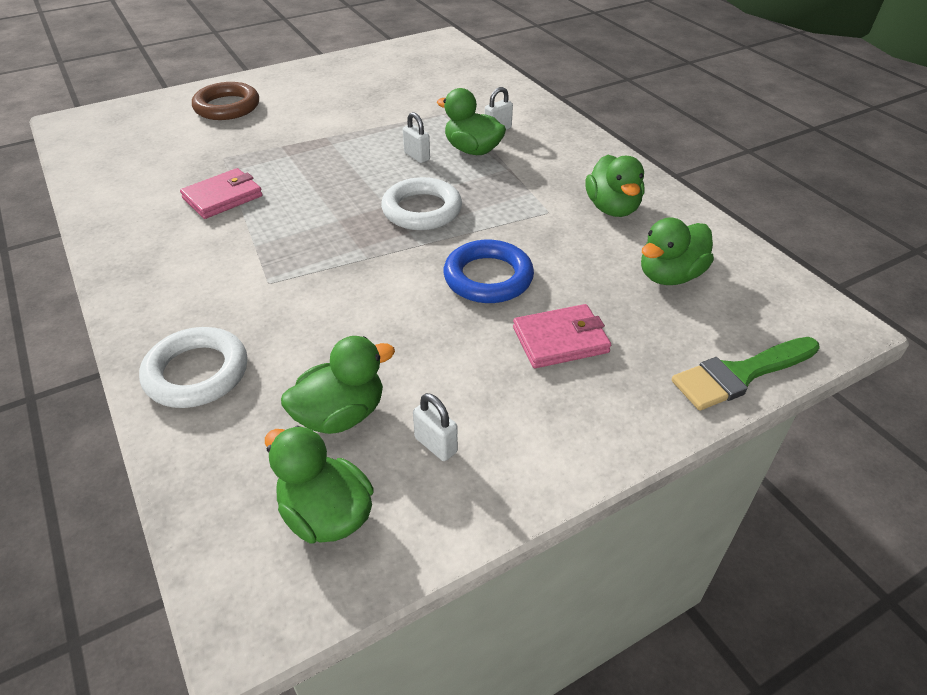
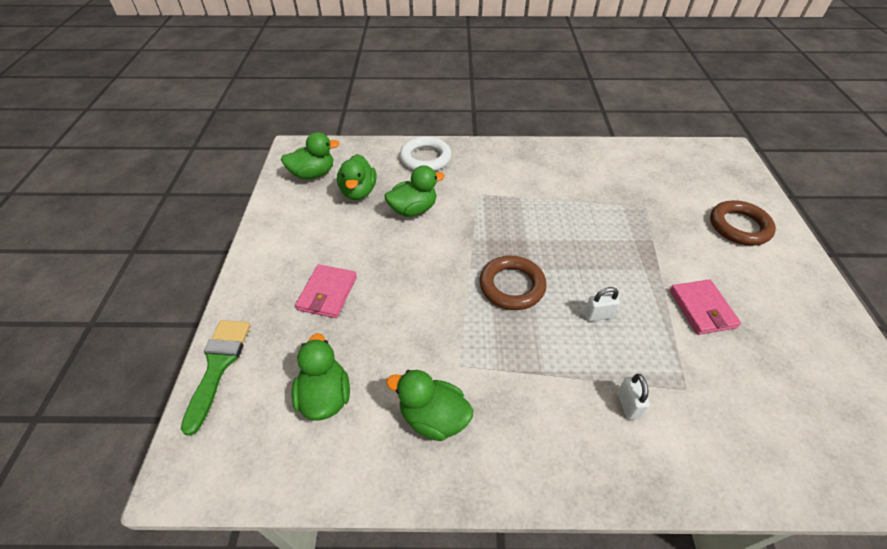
camera: 120 degrees right, 5 degrees up
(222, 197) = (586, 196): pink wallet -> pink wallet (702, 309)
(422, 210) = (512, 286): white ring -> brown ring
(436, 445) = (312, 214): white padlock -> none
(472, 150) = (592, 361): green duck -> green duck (413, 209)
(488, 277) = (409, 287): blue ring -> none

